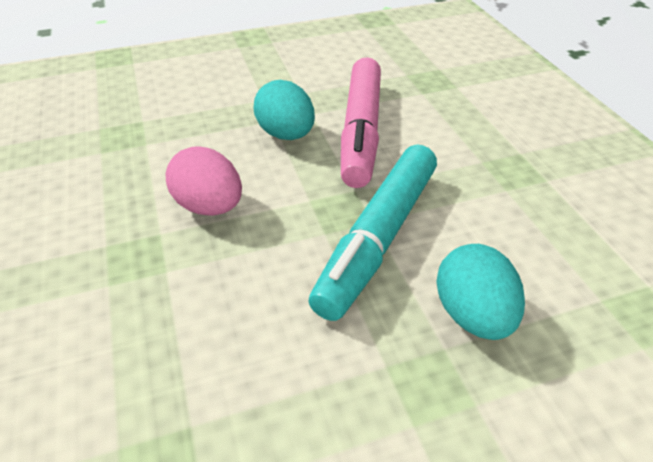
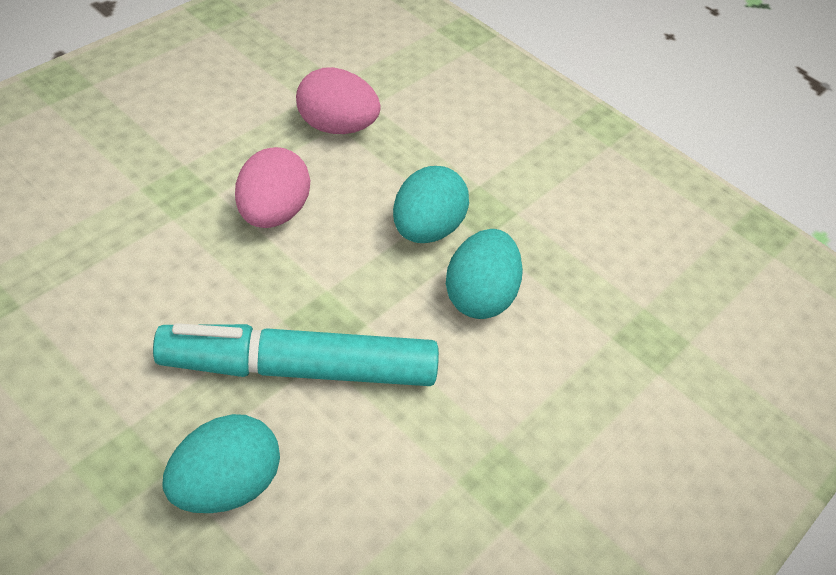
camera: 55 degrees right, 5 degrees up
(147, 144) = (336, 126): none -> pink egg
(361, 131) = (479, 296): pink marker -> turquoise egg

